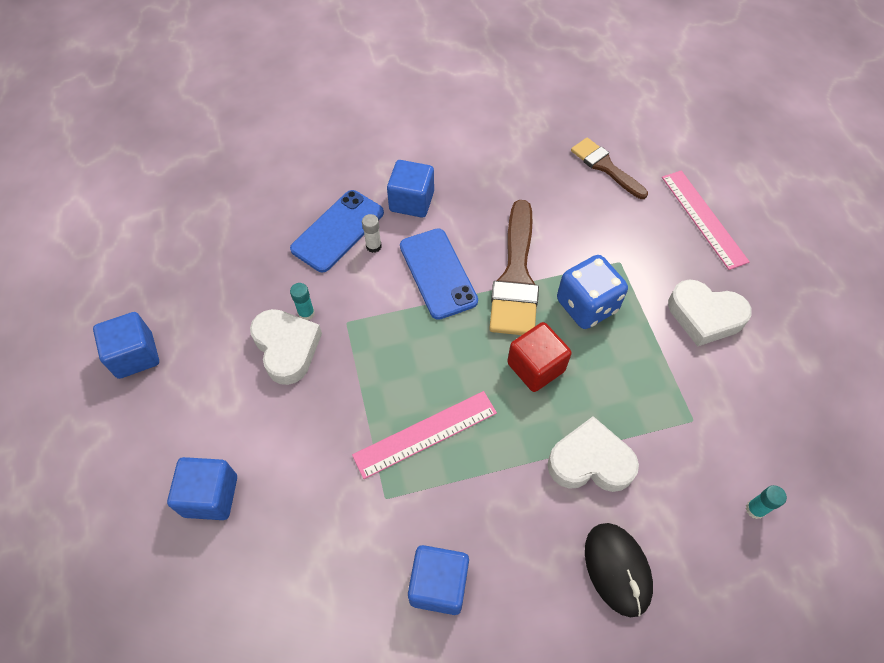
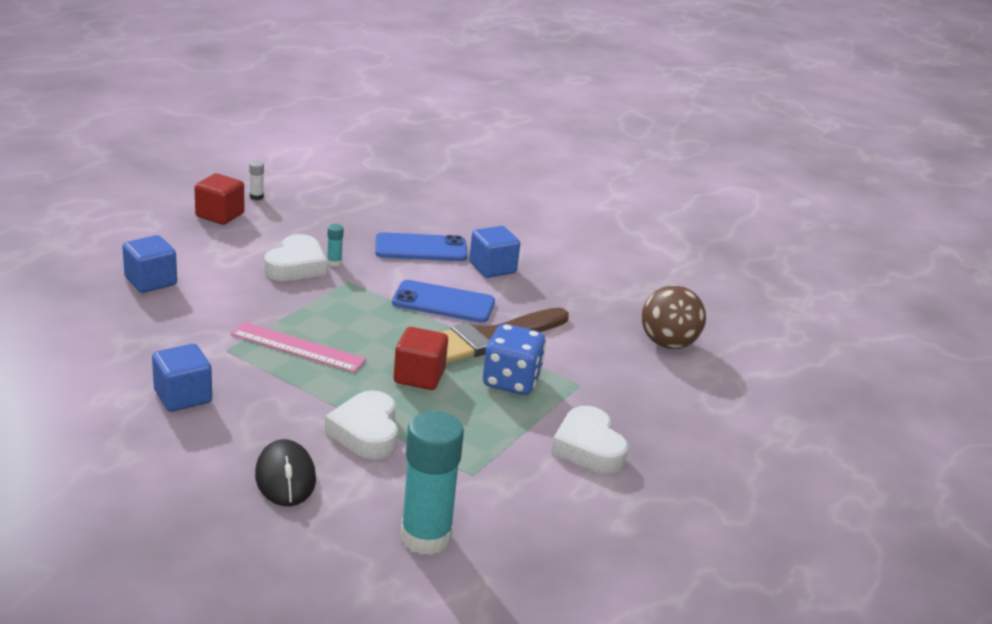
camera: 45 degrees right, 30 degrees down
(135, 355) = (220, 215): blue cube -> red cube
(373, 246) = (428, 267): white glue stick -> white glue stick (256, 197)
(437, 273) = (443, 302): blue phone -> blue phone turned 75 degrees clockwise
(590, 461) = (366, 432): white heart -> white heart turned 150 degrees counterclockwise
(605, 167) = (668, 344): brown brush -> brown ball
(617, 569) = (285, 477): black mouse -> black mouse turned 45 degrees counterclockwise
(703, 218) = (694, 414): pink ruler -> none
(755, 509) = (426, 537): turquoise glue stick -> turquoise glue stick, size x2.49

